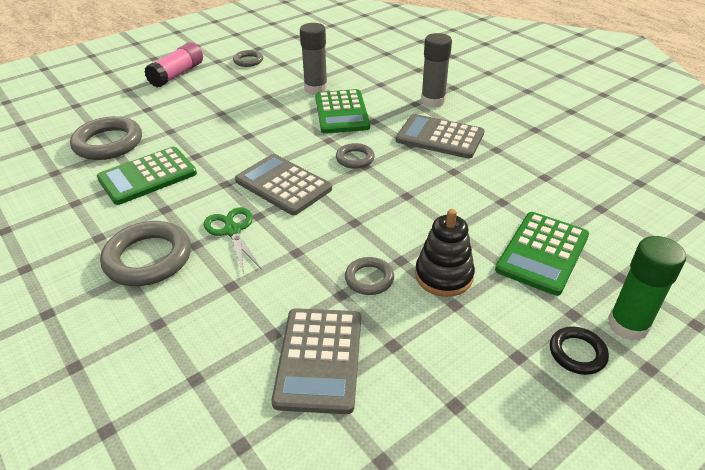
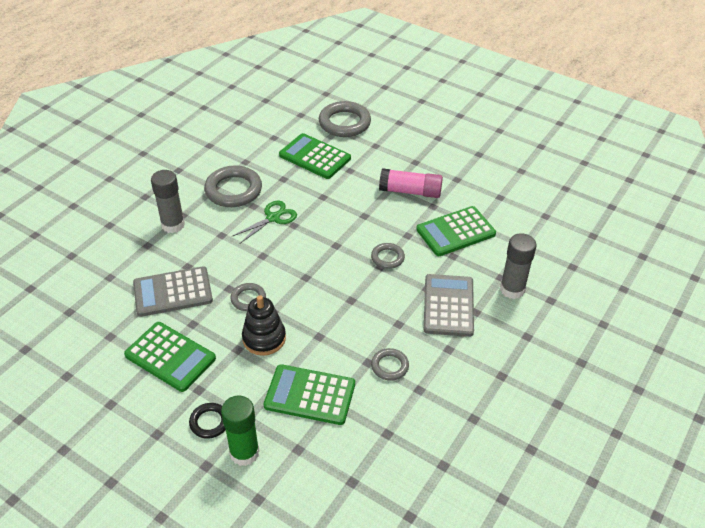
camera: 70 degrees right, 5 degrees up
(177, 74) = (460, 117): pink glue stick -> pink glue stick (410, 191)
(248, 61) = (511, 148): grey ring -> grey ring (389, 366)
(283, 185) = (334, 227): grey calculator -> none
(316, 89) = (487, 205): grey glue stick -> grey glue stick (173, 225)
(450, 381) = (170, 357): none -> green calculator

